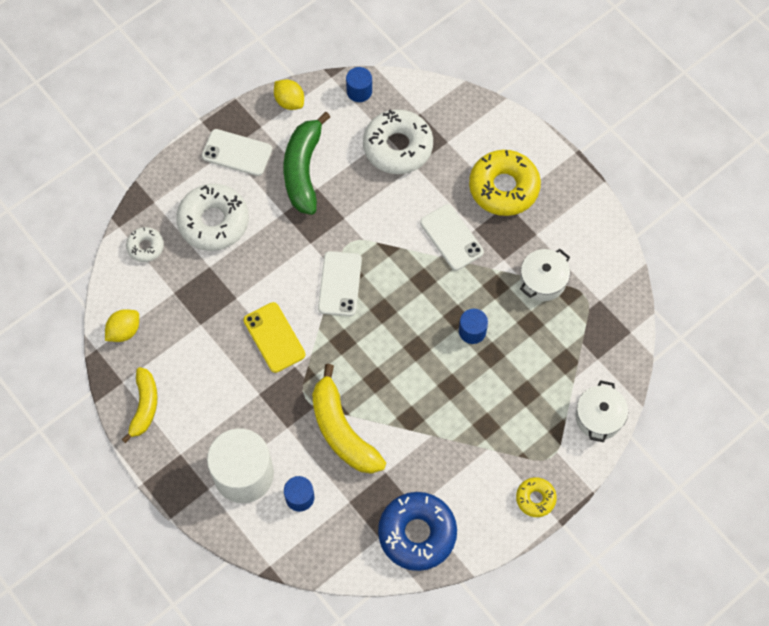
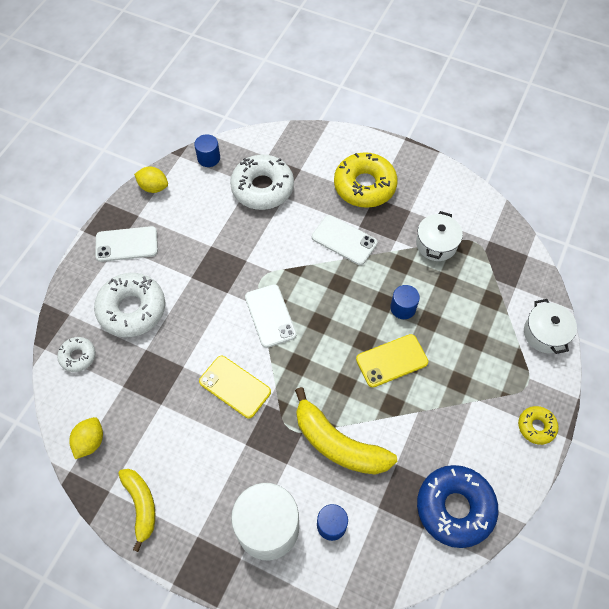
camera: 25 degrees left, 5 degrees down
(303, 170) = (192, 236): green banana -> none
(433, 377) = (391, 360): none -> yellow phone

